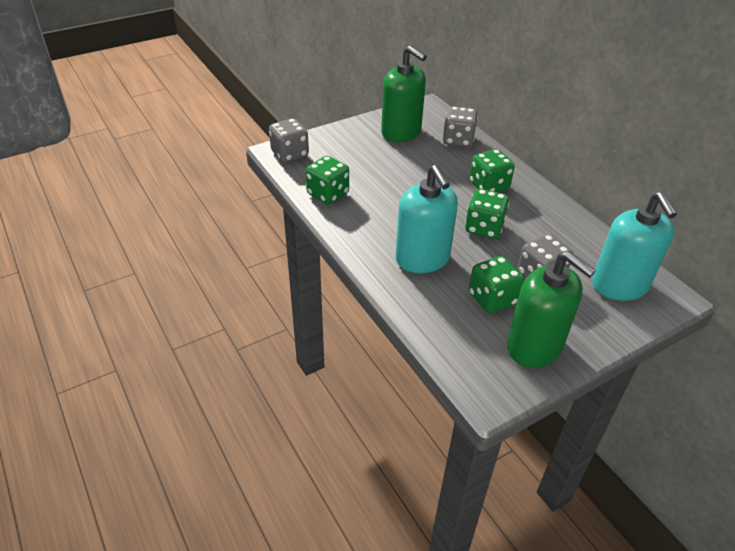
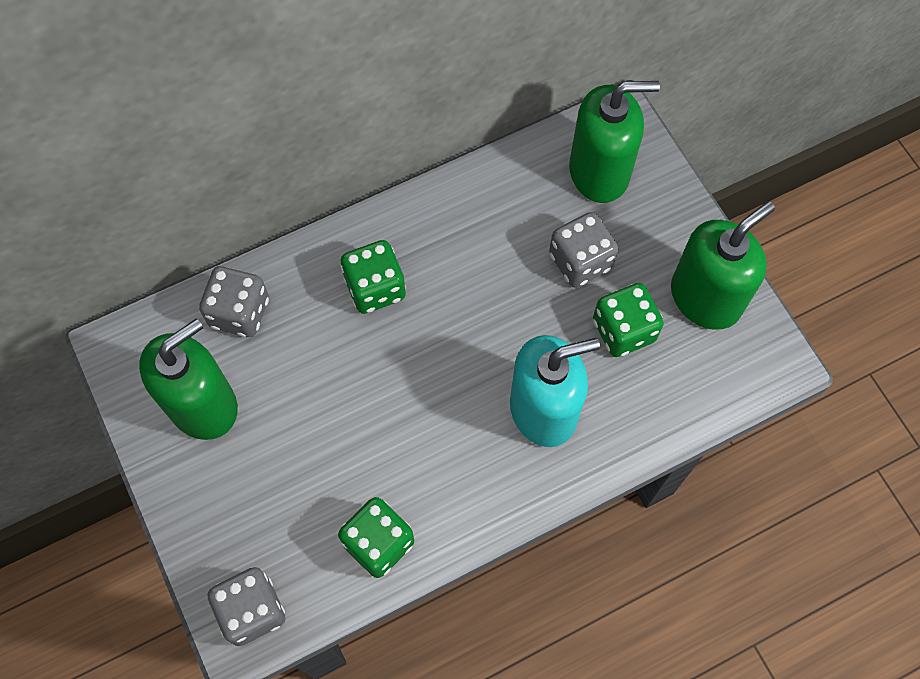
camera: 85 degrees left, 25 degrees up
(484, 228) = (477, 314): green dice -> none
(619, 285) = (599, 172): turquoise soap dispenser -> green soap dispenser

